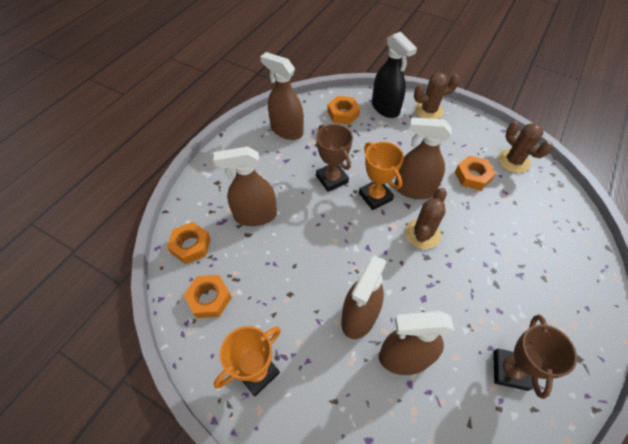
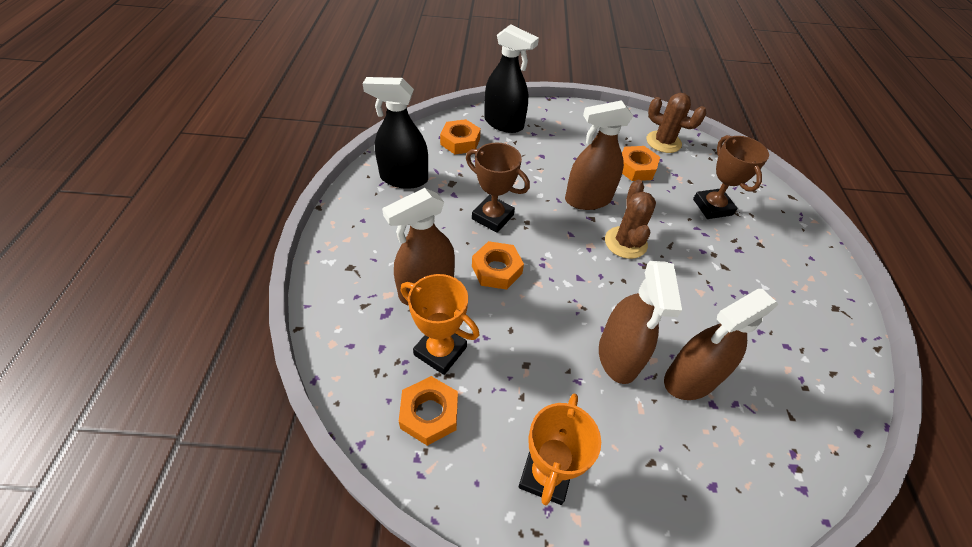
camera: 30 degrees left, 5 degrees down
(191, 245) = (362, 358): orange nut -> orange nut (497, 270)
(286, 130) = (404, 178): brown spray bottle -> black spray bottle
(375, 196) = (553, 220): orange trophy -> orange trophy (440, 351)
(428, 111) = (551, 115): brown cactus -> none
(510, 370) = (790, 345): brown trophy -> brown trophy (712, 207)

